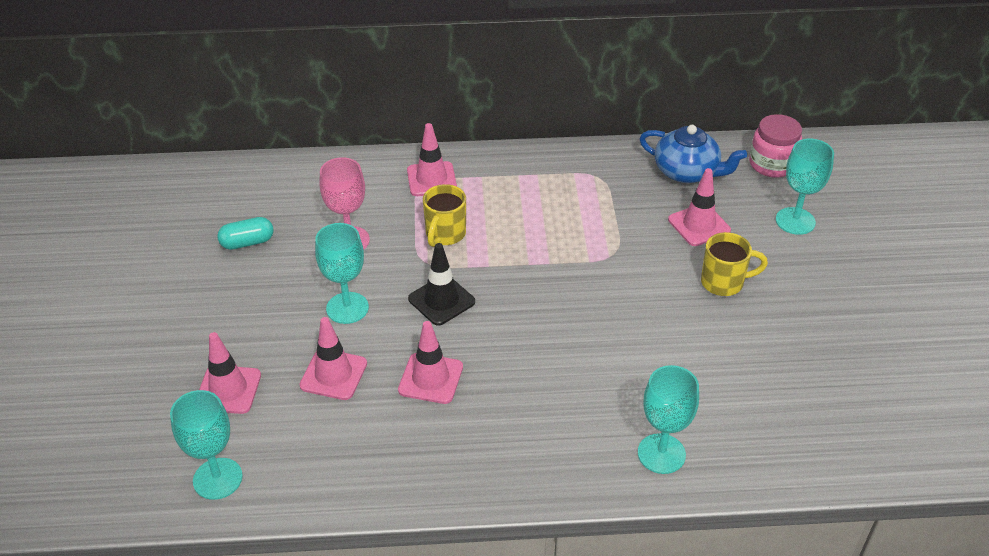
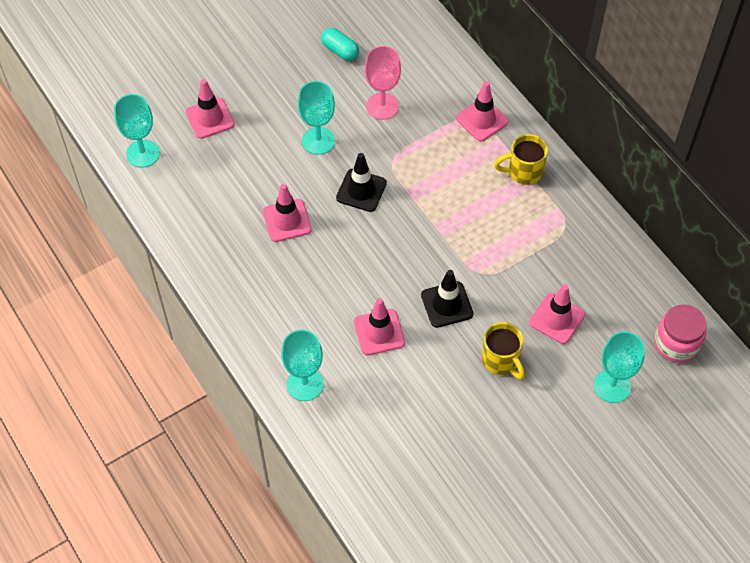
camera: 60 degrees right, 15 degrees up
(333, 374) = (256, 166): pink traffic cone -> pink traffic cone (379, 332)
(445, 235) = (428, 159): yellow mug -> yellow mug (523, 172)
(632, 294) = (447, 304): none -> black traffic cone
(687, 172) = (618, 285): blue teapot -> none

